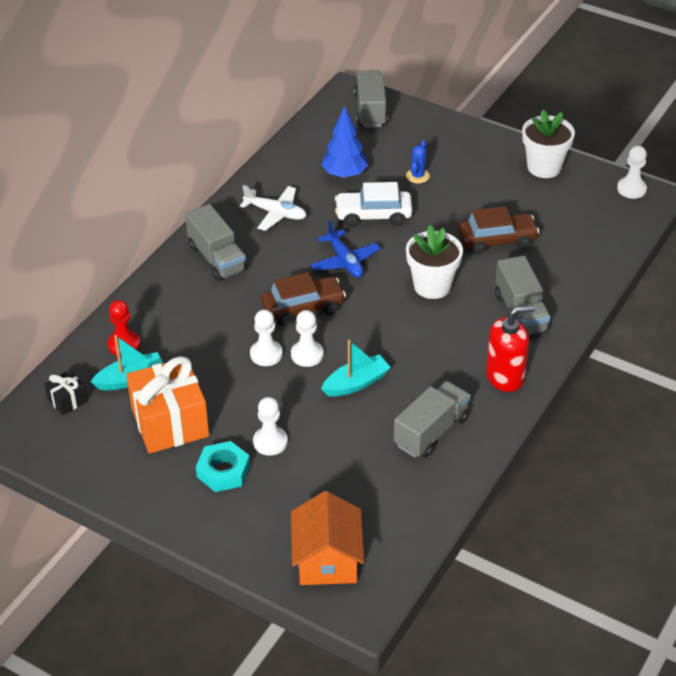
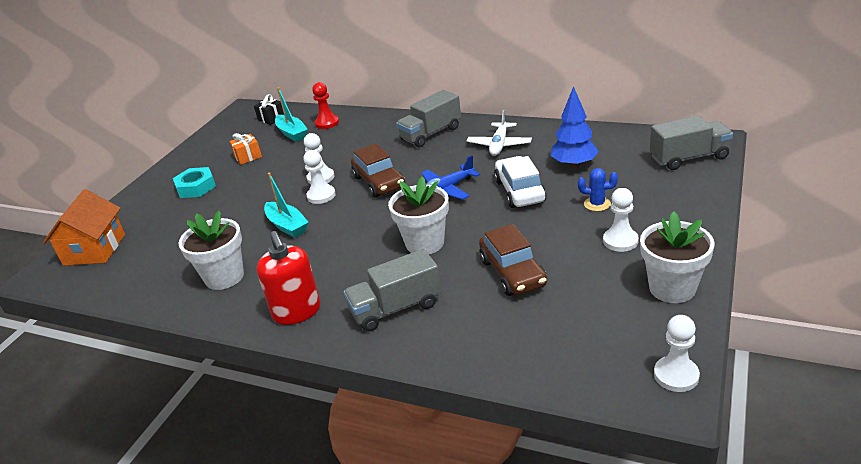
camera: 85 degrees right, 10 degrees down
(170, 422) = (248, 157): orange gift -> orange gift, size x0.46
(270, 442) = (223, 200): white pawn -> white pawn (620, 241)
(327, 560) = (94, 249): orange house -> orange house turned 75 degrees counterclockwise
(431, 431) = (224, 277): grey truck -> white flower pot

